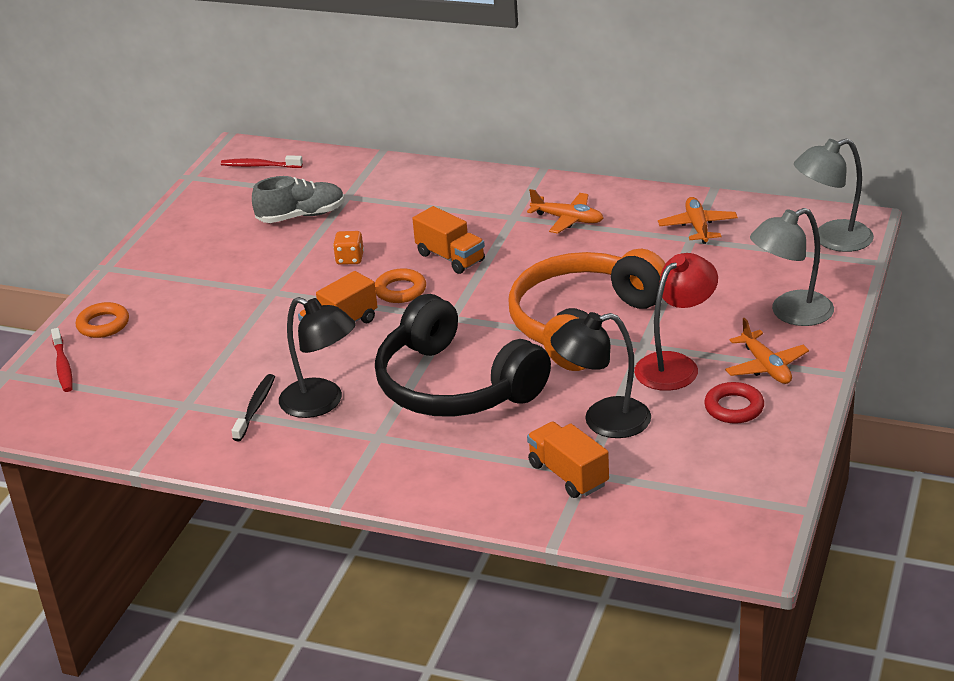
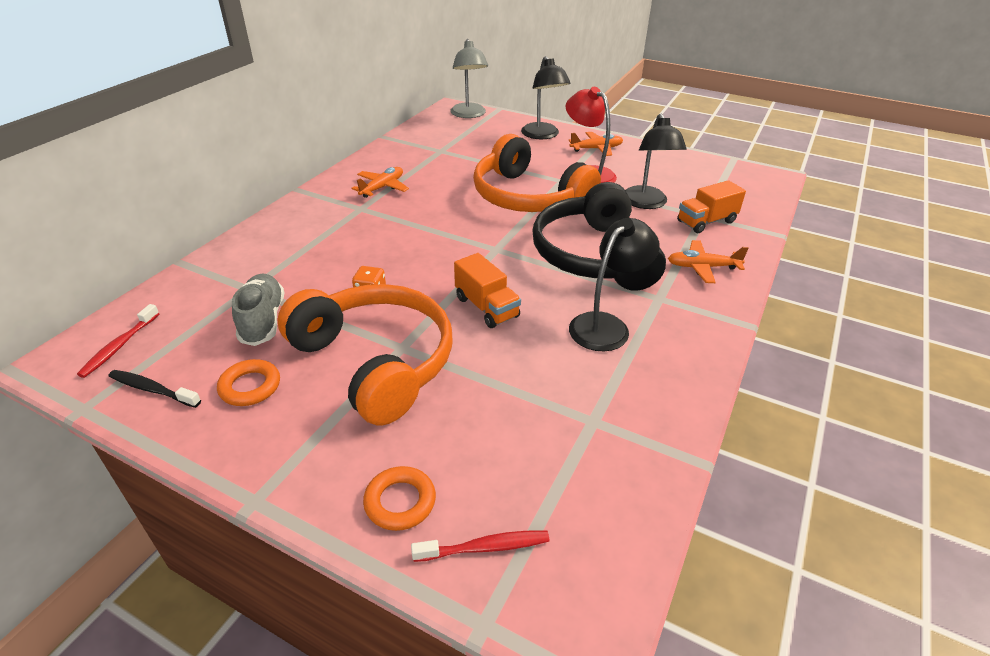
camera: 85 degrees left, 5 degrees up
(252, 282) = (375, 362): none -> orange headphones
(255, 407) = (607, 368): black toothbrush -> black toothbrush (152, 389)
(400, 290) = (442, 270): orange ring -> orange ring (250, 387)
(450, 257) = (404, 241): orange truck -> none
(455, 385) = (593, 256): black headphones -> black headphones turned 120 degrees clockwise
(697, 227) = (427, 147): orange plane -> orange plane (702, 267)
(734, 407) = (637, 163): red ring -> none
(791, 313) = (543, 135): grey lamp -> black lamp

